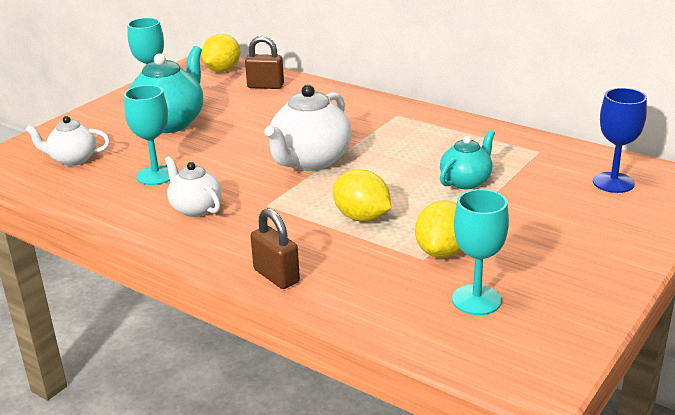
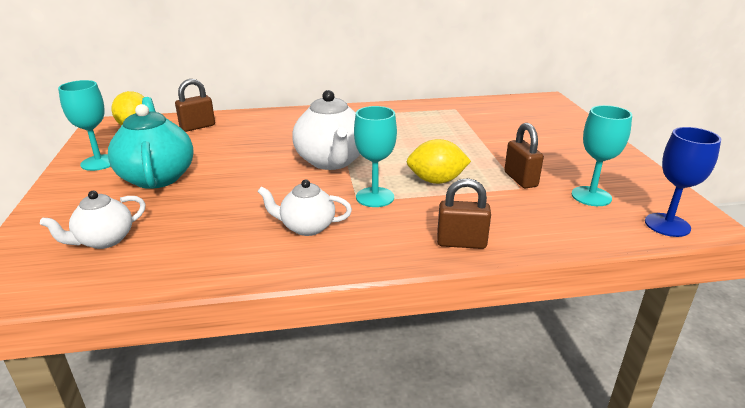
camera: 45 degrees left, 0 degrees up
(156, 175) = (221, 218): turquoise goblet -> turquoise goblet (375, 197)
(442, 252) = (520, 179): yellow lemon -> brown padlock
(466, 181) = (452, 137): turquoise teapot -> none
(613, 182) = (521, 111): blue goblet -> blue goblet (667, 225)

